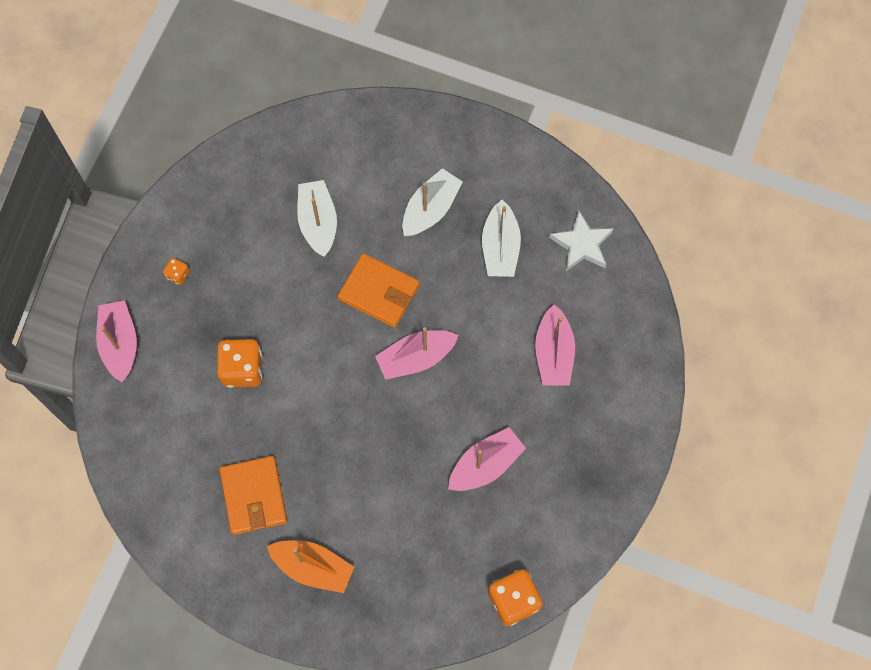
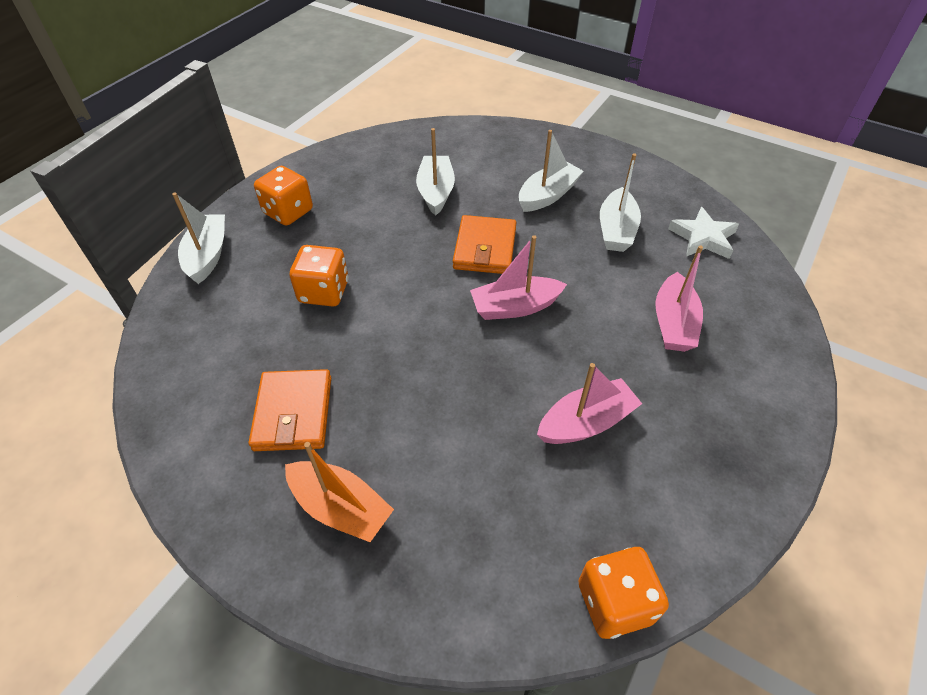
camera: 10 degrees right, 20 degrees down
(120, 344) = (208, 255): pink boat -> white boat
(178, 275) = (288, 212): orange dice -> orange dice, size x2.04
(379, 292) = (485, 248): orange wallet -> orange wallet turned 60 degrees clockwise

